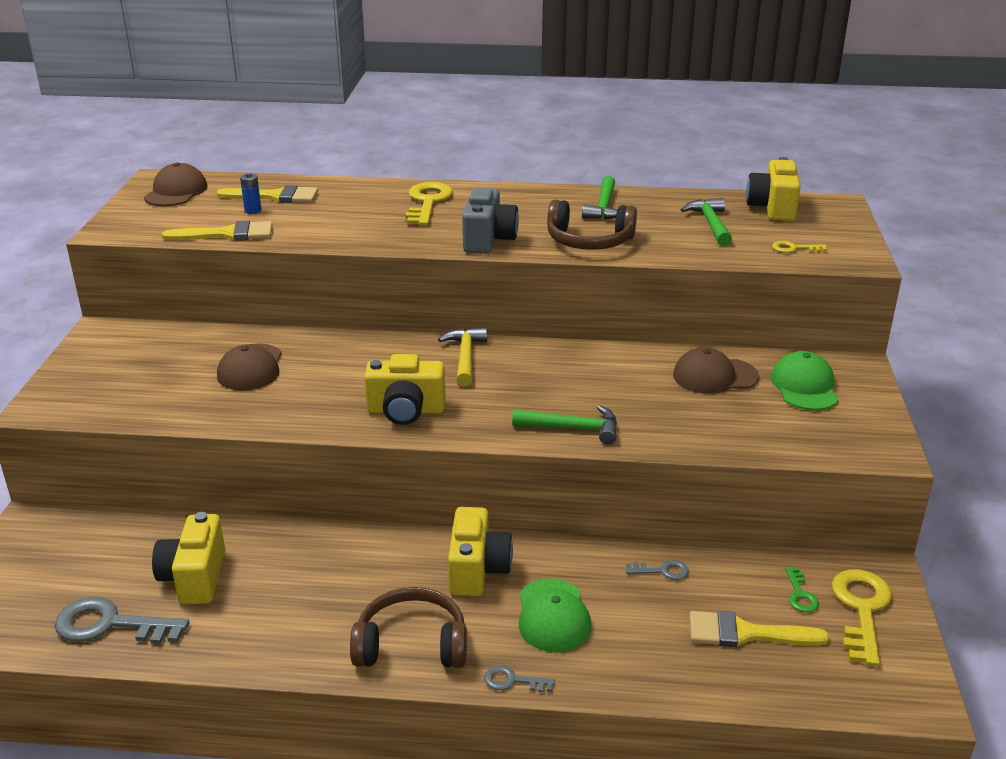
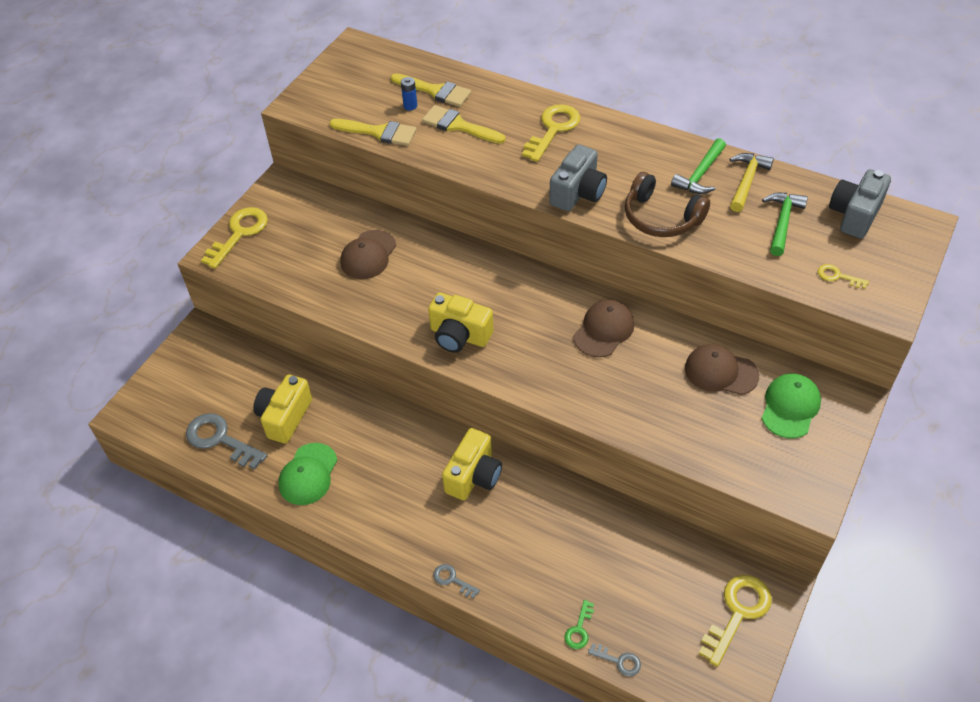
camera: 25 degrees right, 20 degrees up
(67, 382) = (239, 234): none -> yellow key
(176, 192) = (362, 66): brown cap -> brown cap (604, 330)
(411, 644) = (400, 525): brown headphones -> none
(465, 357) = (531, 290): yellow hammer -> yellow hammer (746, 181)
(553, 616) = (506, 535): green cap -> green cap (308, 474)
(572, 428) = (574, 394): green hammer -> none
(662, 571) = (606, 524): grey key -> grey key (618, 661)
(746, 633) = (636, 601): yellow brush -> yellow brush (459, 126)
(772, 208) = (854, 215): yellow camera -> grey camera
(800, 594) = (698, 582): green key -> green key (579, 629)

